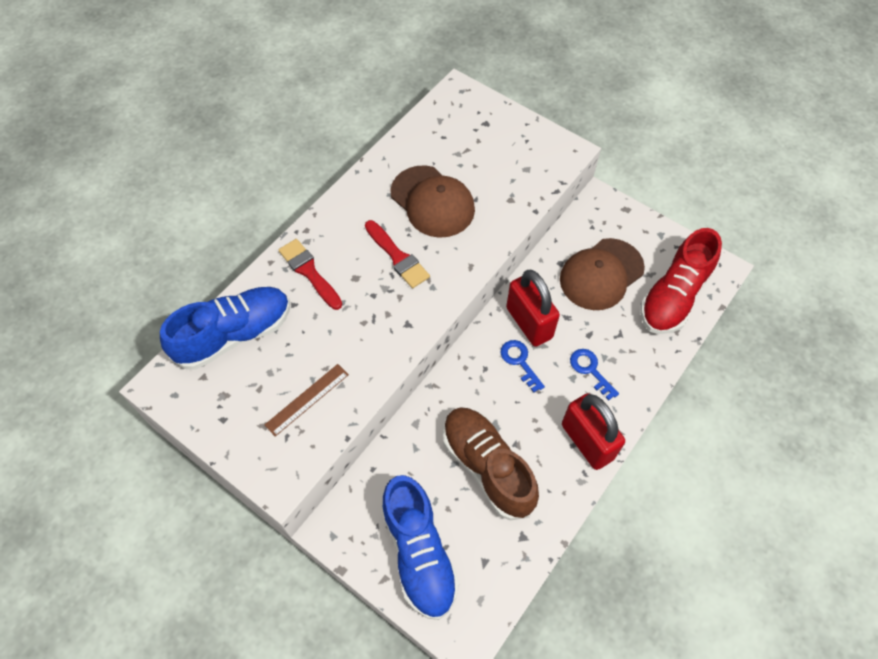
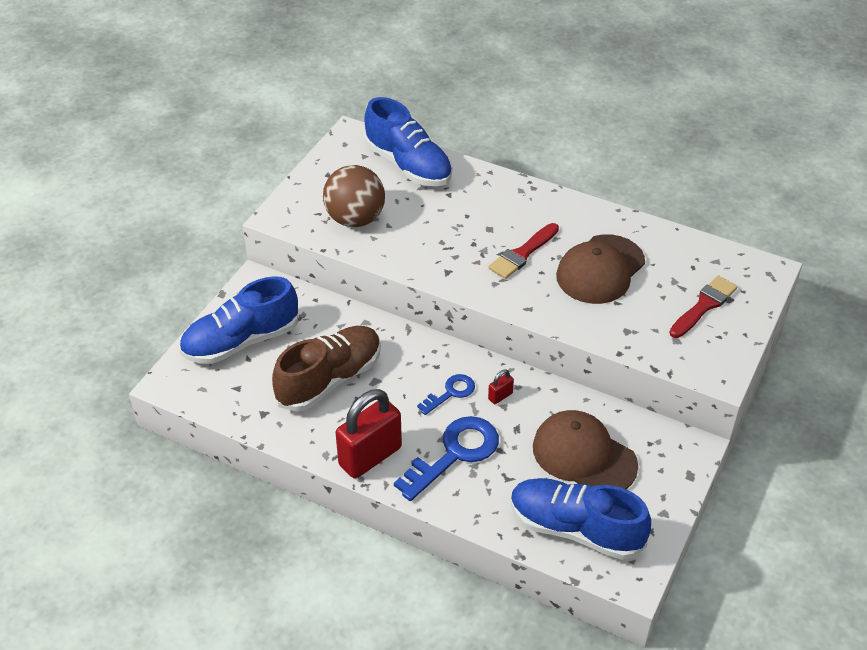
camera: 80 degrees right, 15 degrees down
(307, 399) = (355, 219): brown ruler -> brown ball
(309, 272) = (486, 198): red brush -> red brush (704, 306)
(529, 323) = (500, 396): red padlock -> red padlock, size x0.41
(590, 370) = (455, 454): blue key -> blue key, size x1.81
(674, 296) = (575, 529): red shoe -> blue shoe

